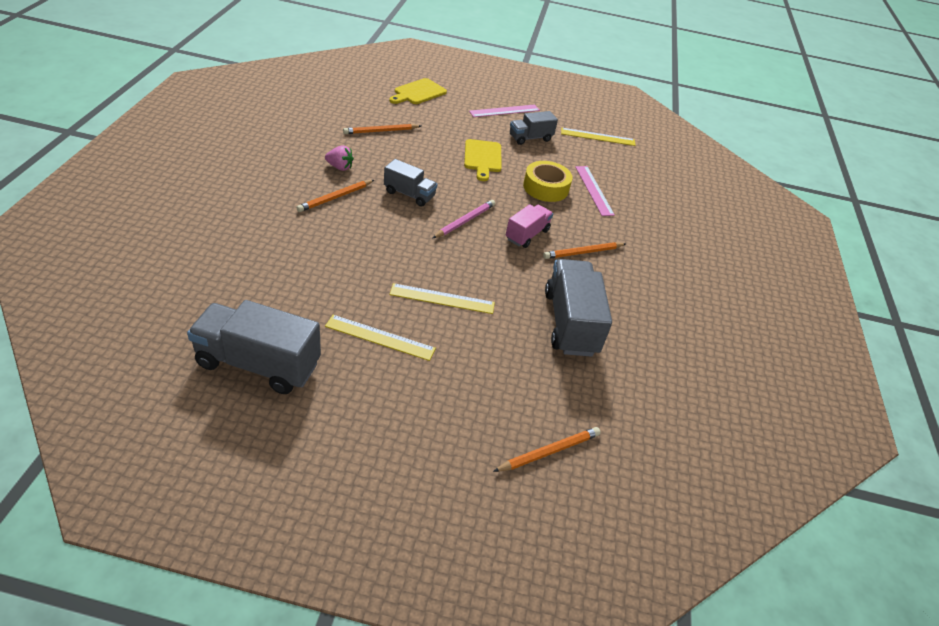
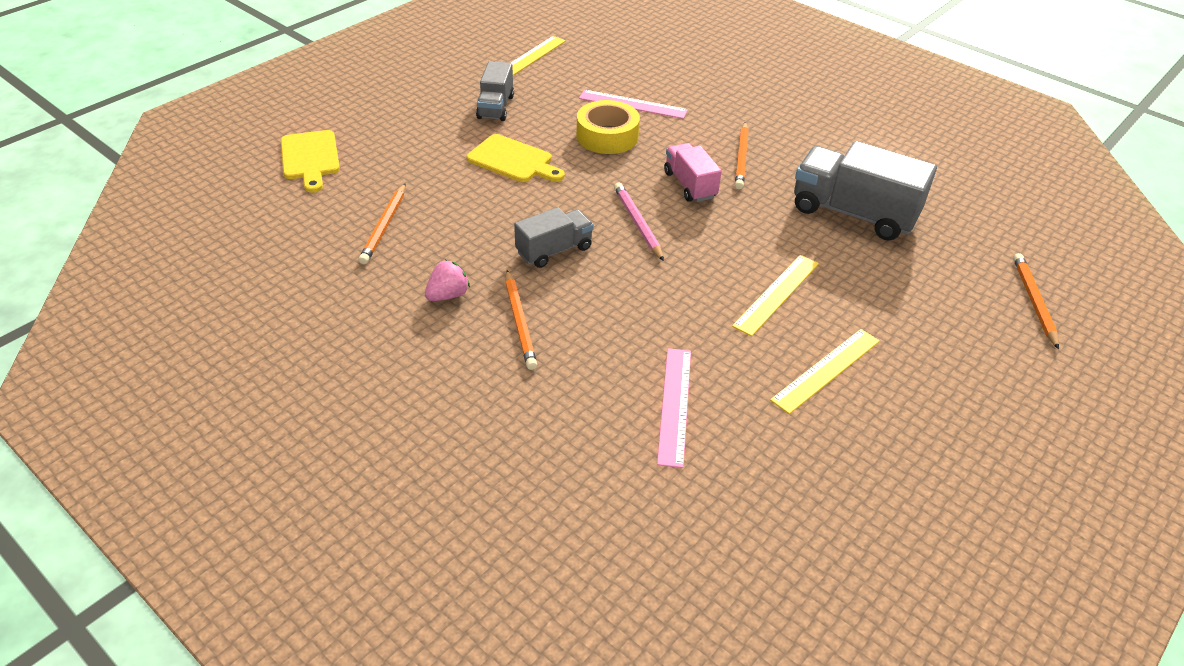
camera: 55 degrees left, 0 degrees up
(258, 364) = (838, 499): grey truck -> none
(504, 111) = (418, 103): pink ruler -> pink ruler (674, 405)

